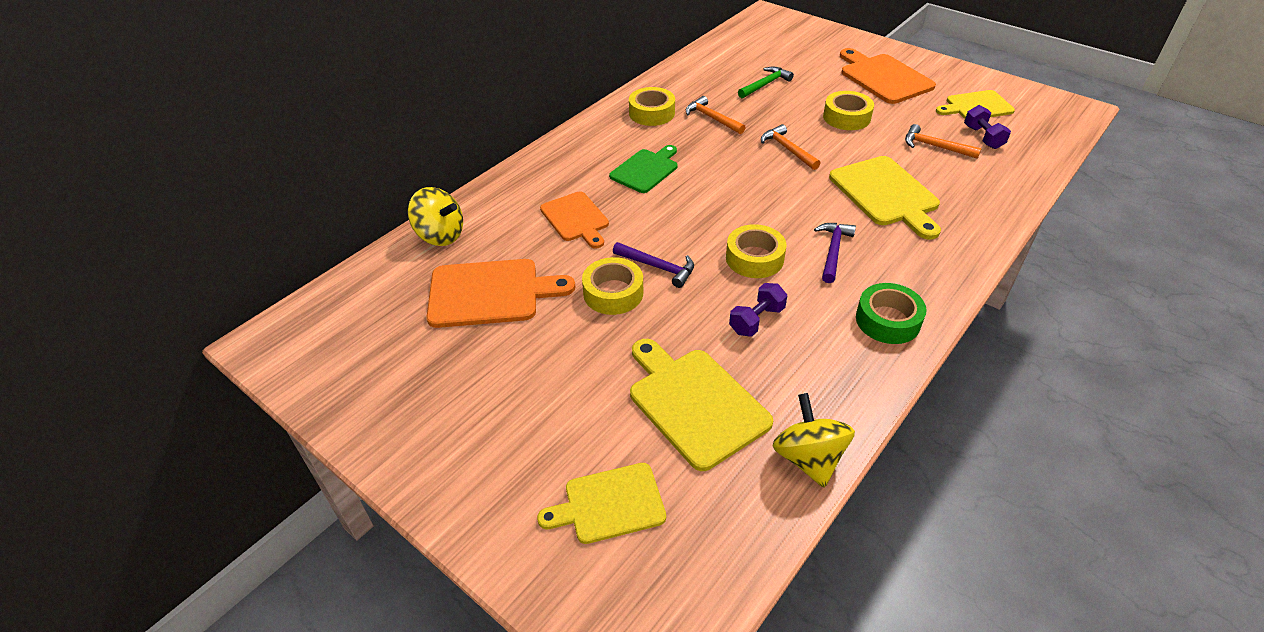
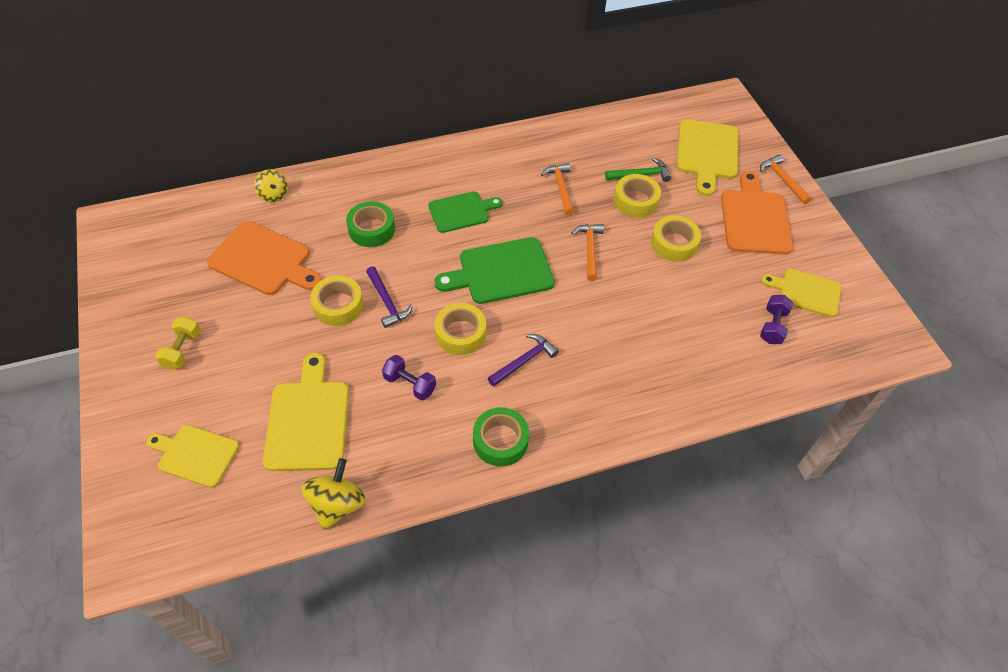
camera: 30 degrees right, 10 degrees up
(440, 235) = (274, 195): yellow spinning top -> yellow spinning top, size x0.66
(485, 415) = (182, 350): none -> yellow dumbbell
(576, 219) = (371, 229): orange cutting board -> green tape
(651, 113) = (519, 159): yellow tape -> yellow tape (635, 201)
(734, 197) = (501, 272): none -> green cutting board
(756, 320) = (410, 384): purple dumbbell -> purple dumbbell turned 45 degrees clockwise
(886, 194) = (622, 335): yellow cutting board -> yellow cutting board (707, 153)
(935, 146) = (718, 312): orange hammer -> orange hammer (782, 179)

